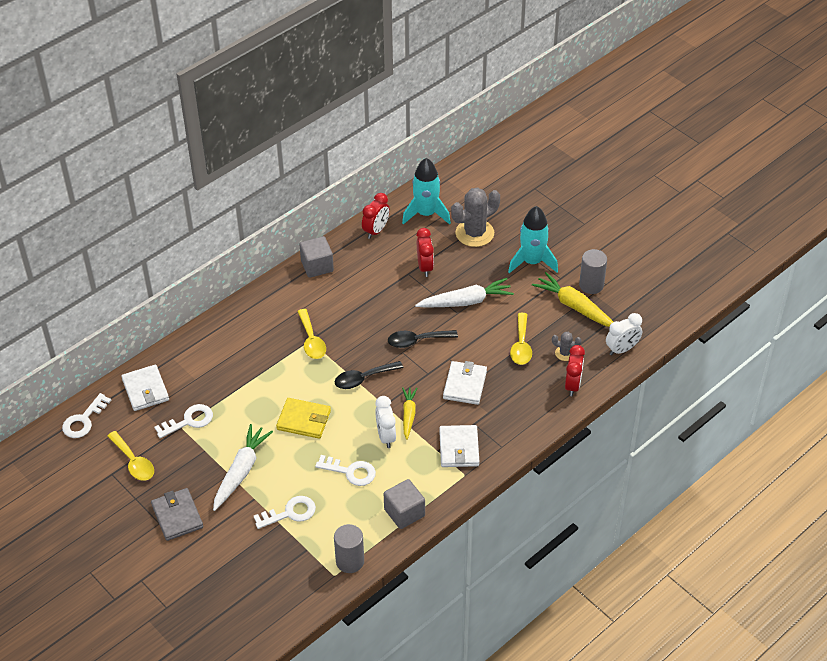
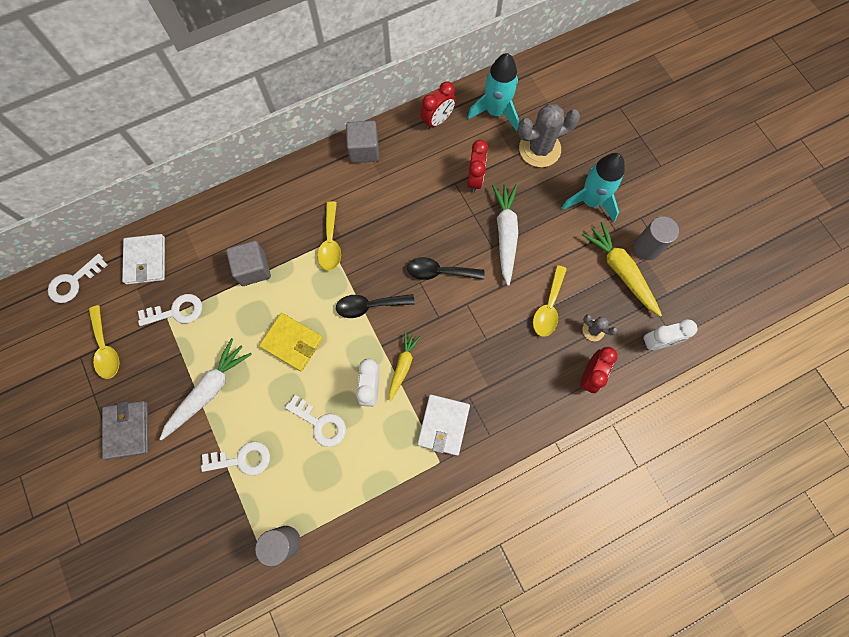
camera: 15 degrees right, 25 degrees up
(404, 512) = (361, 494): grey cube -> grey cube (253, 269)
(465, 385) = (473, 343): white wallet -> none
(466, 301) = (505, 234): white carrot -> white carrot turned 90 degrees counterclockwise

